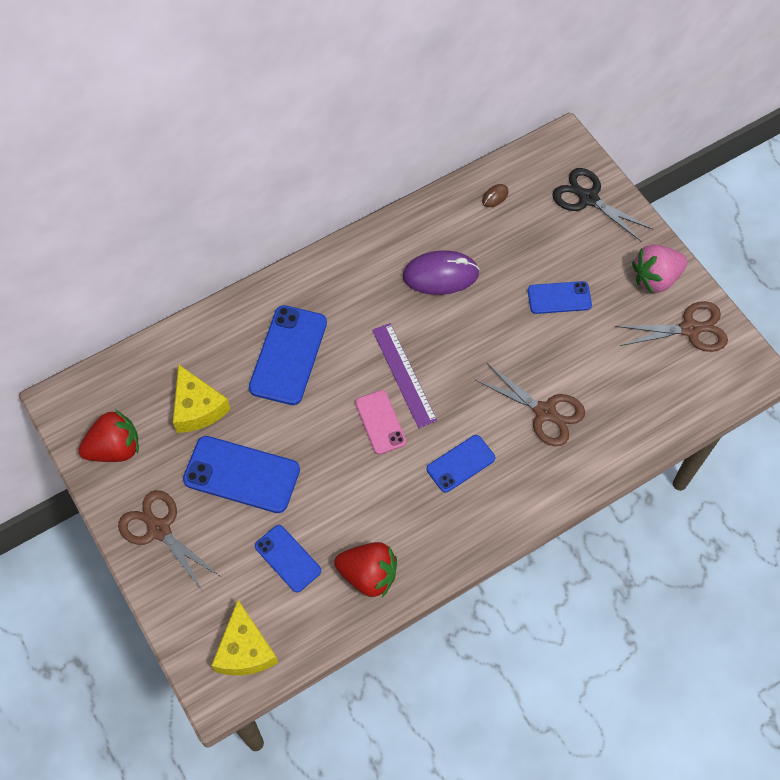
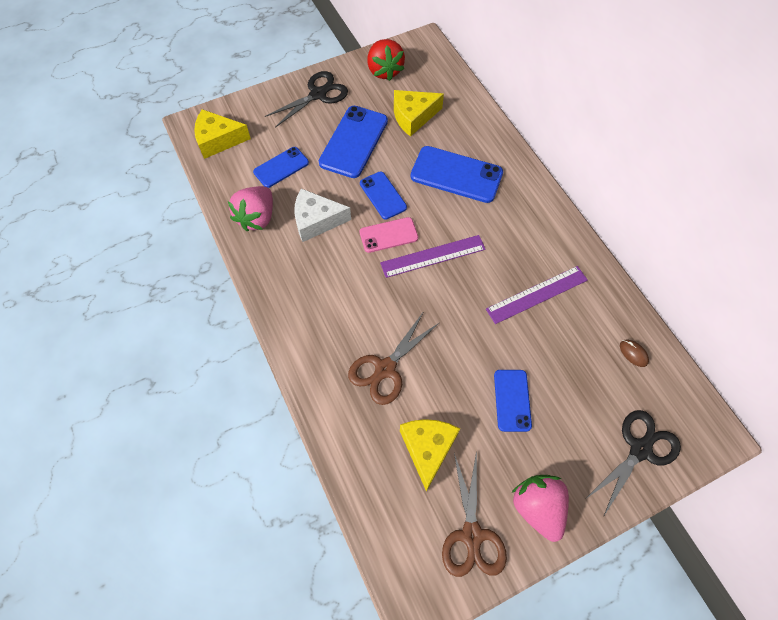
camera: 95 degrees right, 0 degrees up
(159, 529) = (318, 94): brown scissors -> black scissors
(367, 504) = (316, 221): none -> white cheese
(368, 575) = (257, 218): red strawberry -> pink strawberry
(440, 275) = (537, 294): purple mouse -> purple ruler
(460, 463) = (342, 292): blue phone -> blue phone (383, 195)
(620, 368) = (427, 449): none -> yellow cheese

